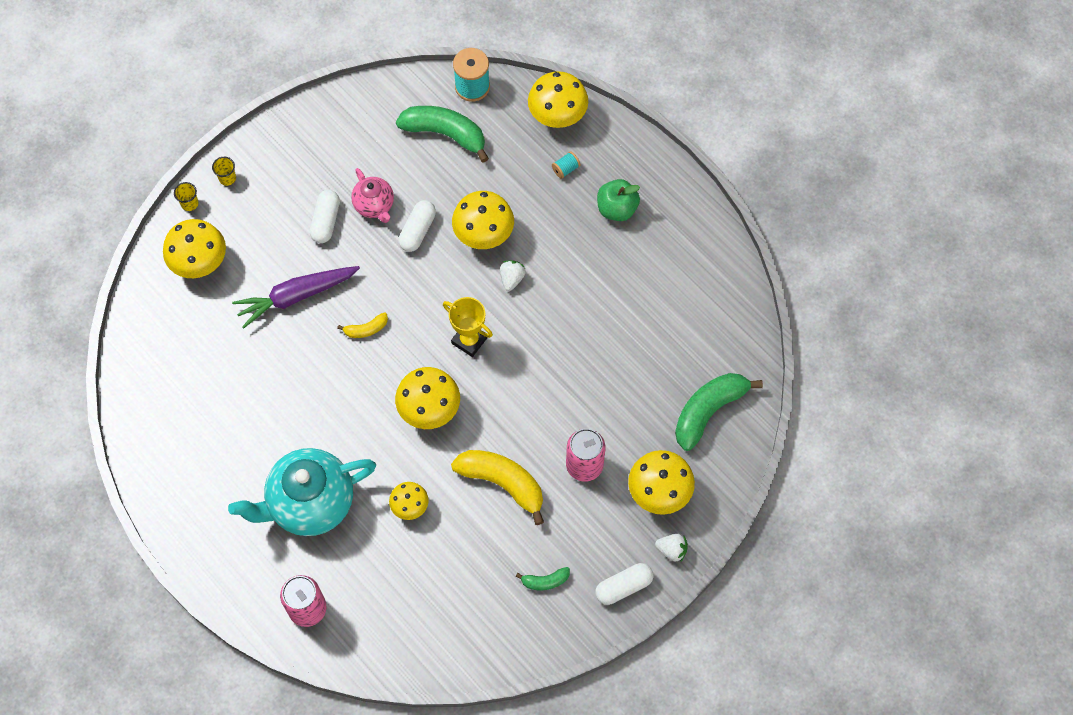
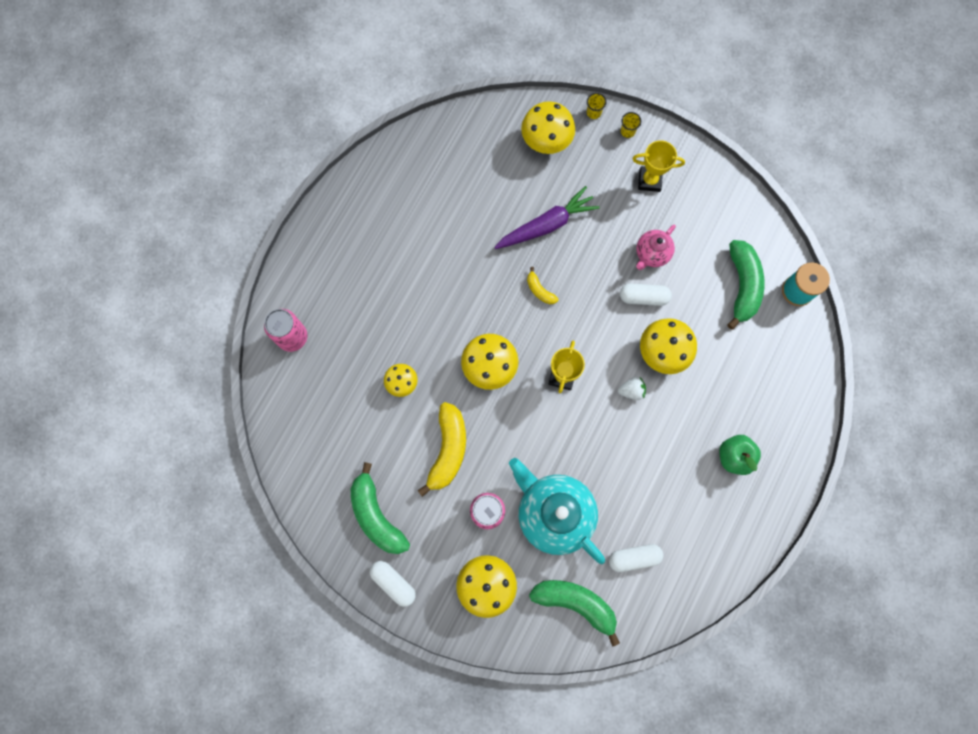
camera: 70 degrees right, 10 degrees up
(293, 177) = (649, 180): none -> yellow trophy
(296, 296) = (546, 225): purple carrot -> purple carrot turned 105 degrees clockwise
(310, 503) = (378, 305): turquoise teapot -> turquoise teapot (554, 513)
(325, 221) = (621, 221): white capsule -> white capsule (634, 557)
(545, 581) = (376, 515): green banana -> green banana, size x2.06
(557, 116) = (801, 373): yellow mushroom -> none
(565, 169) = (753, 398): turquoise spool -> none
(672, 550) = (439, 613): white strawberry -> none

